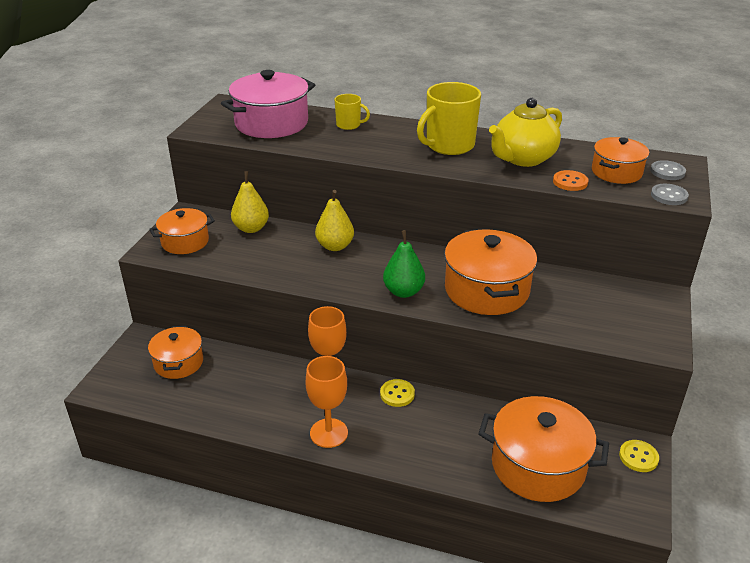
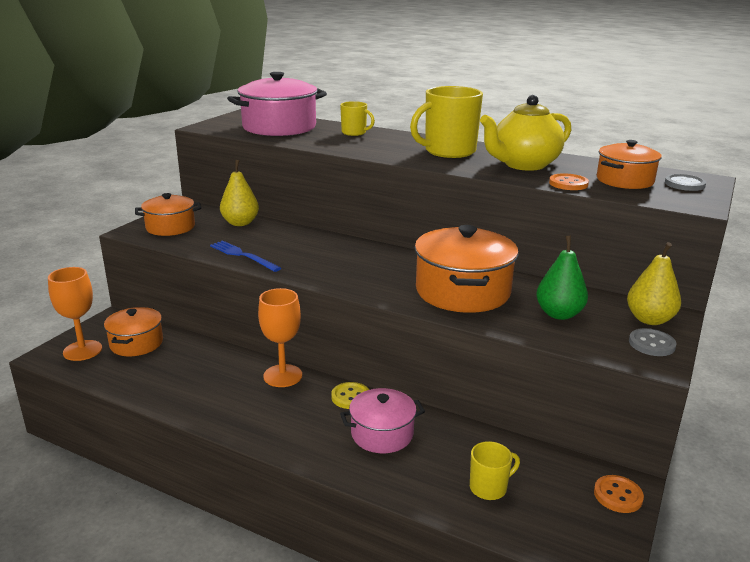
camera: 10 degrees right, 10 degrees down
(272, 270) = (243, 255): none -> blue fork
(329, 433) = (260, 424): orange goblet -> orange goblet (82, 350)
(335, 246) = (316, 243): yellow pear -> yellow pear (649, 319)
(403, 292) = (371, 284): green pear -> green pear (559, 314)
(436, 428) = (382, 434): none -> pink pot
(538, 466) = (489, 487): orange pot -> yellow mug
(638, 457) = (618, 495): yellow button -> orange button
(669, 196) = (680, 201): grey button -> grey button (651, 344)

